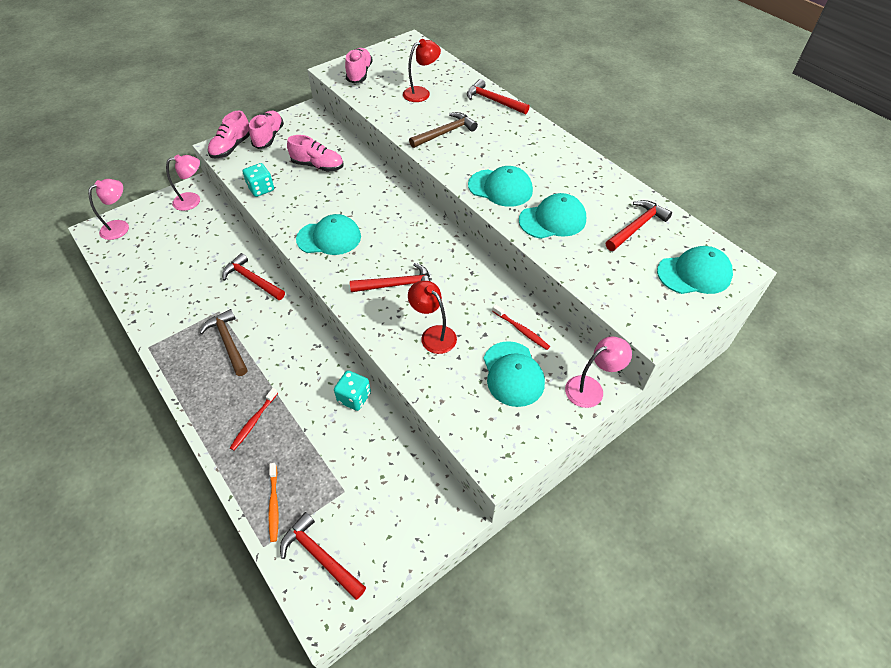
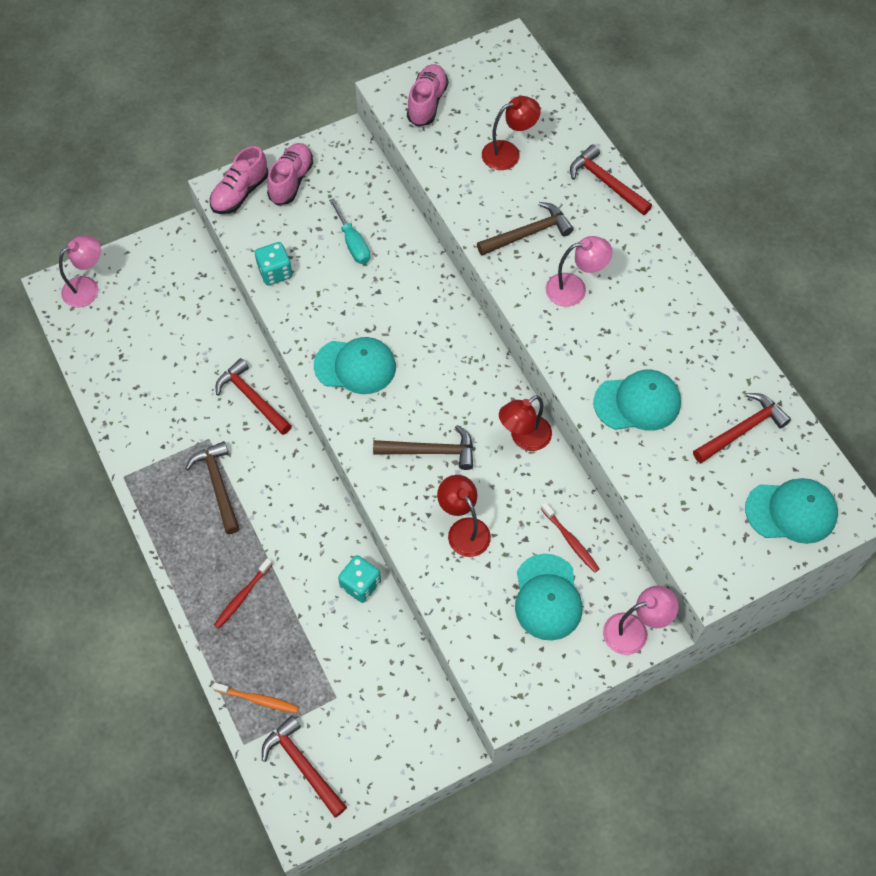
camera: 10 degrees right, 10 degrees up
(193, 200) = (181, 257): pink lamp -> pink lamp (574, 289)
(274, 505) = (258, 699): orange toothbrush -> orange toothbrush turned 75 degrees counterclockwise
(318, 166) = (352, 243): pink shoe -> turquoise screwdriver
(397, 285) = (431, 451): red hammer -> brown hammer
(468, 267) = (524, 438): none -> red lamp
(500, 188) = (582, 341): turquoise cap -> none

